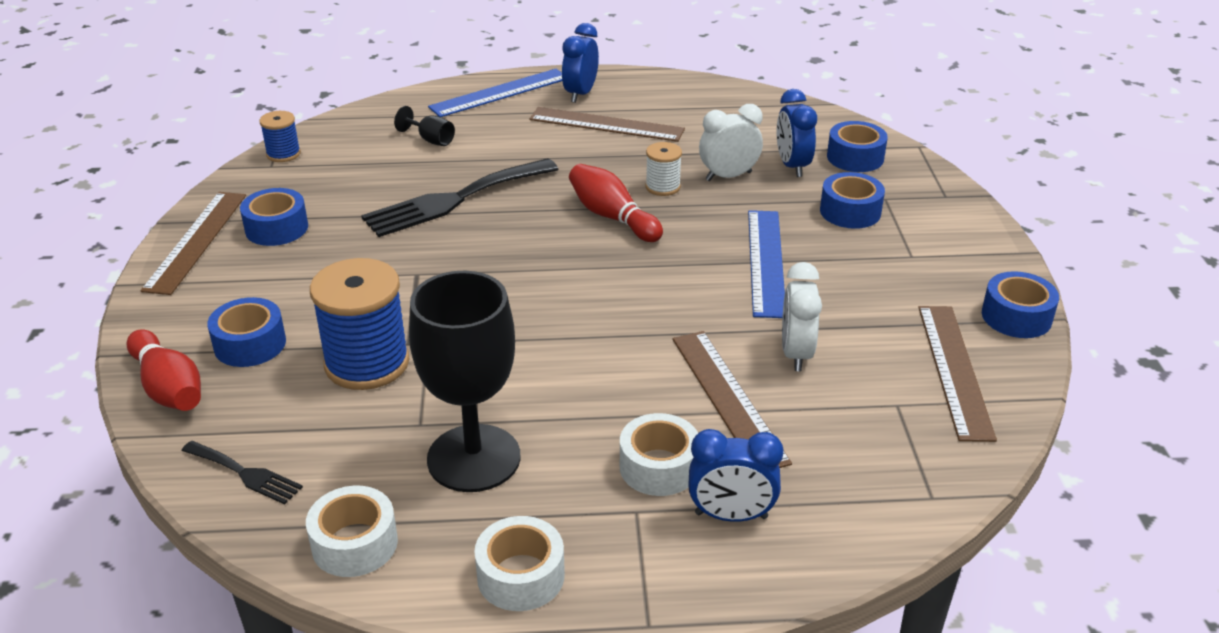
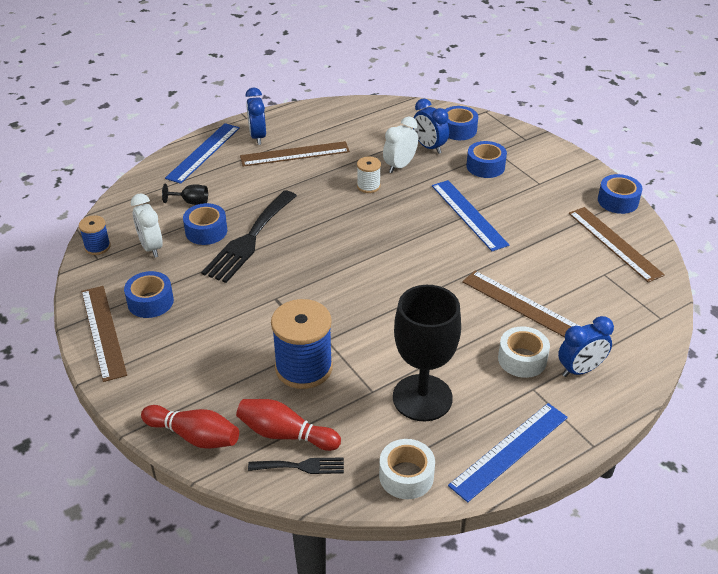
camera: 30 degrees left, 5 degrees up
(250, 344) = (217, 386): blue tape -> blue tape (206, 231)
(521, 576) = (509, 451): white tape -> blue ruler
(612, 217) = (357, 217): red bowling pin -> red bowling pin (285, 434)
(796, 354) = (532, 265): white clock -> white clock (151, 247)

